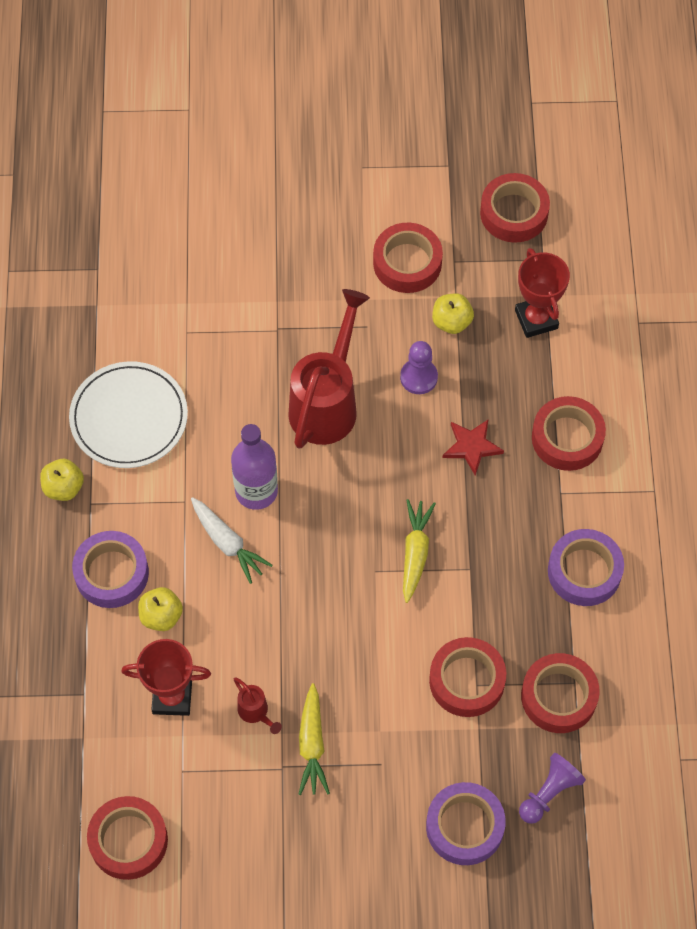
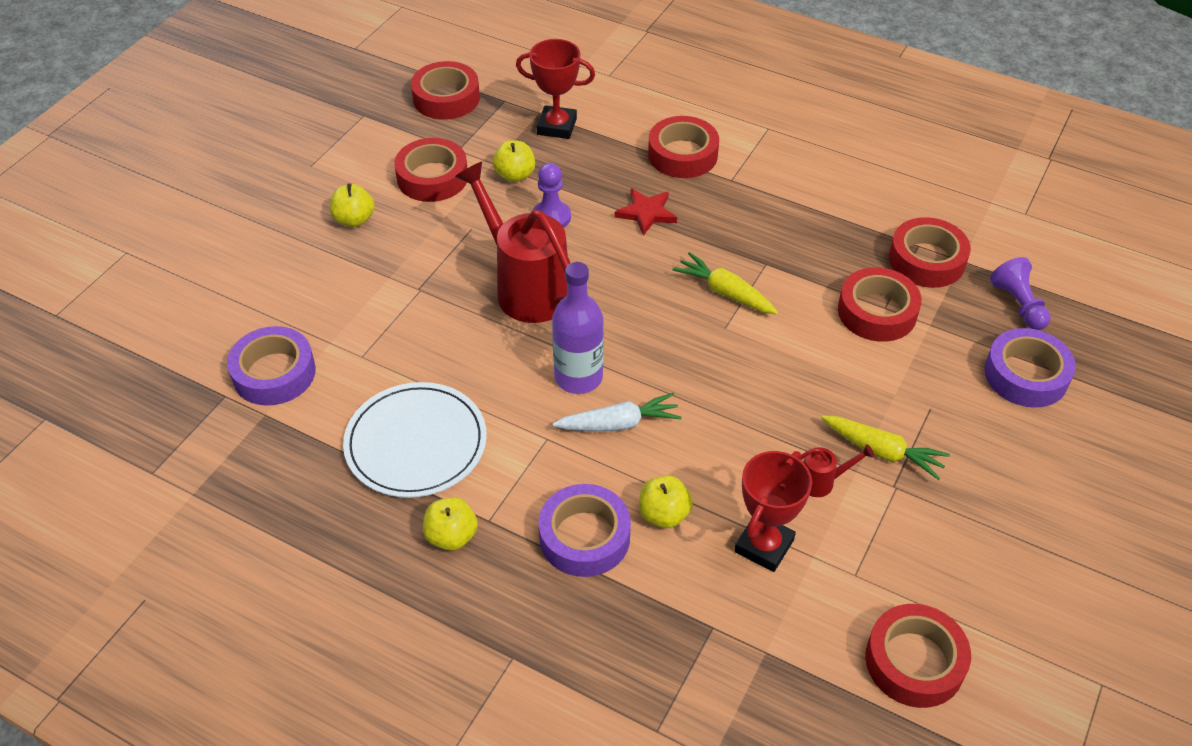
camera: 60 degrees left, 15 degrees down
(322, 237) = (354, 219): none -> yellow apple
(584, 571) = (815, 196): purple tape -> purple tape (274, 373)

